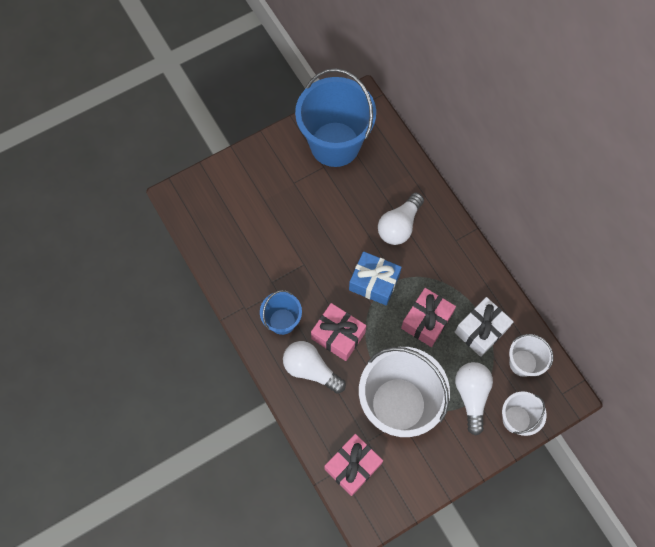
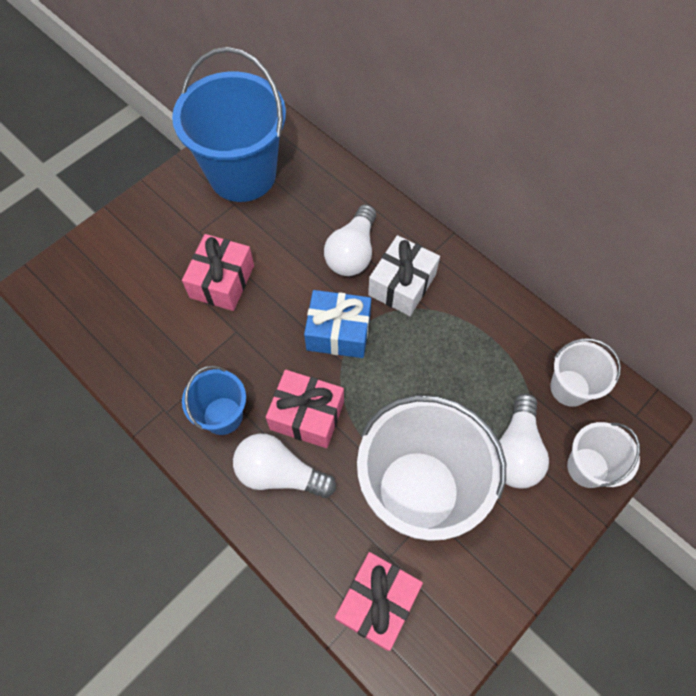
camera: 15 degrees left, 5 degrees down
(426, 321) = (423, 365): pink gift -> pink gift (222, 281)
(471, 396) = (516, 451): white light bulb -> white light bulb turned 150 degrees counterclockwise
(481, 330) = (500, 359): white gift -> white gift (402, 285)

